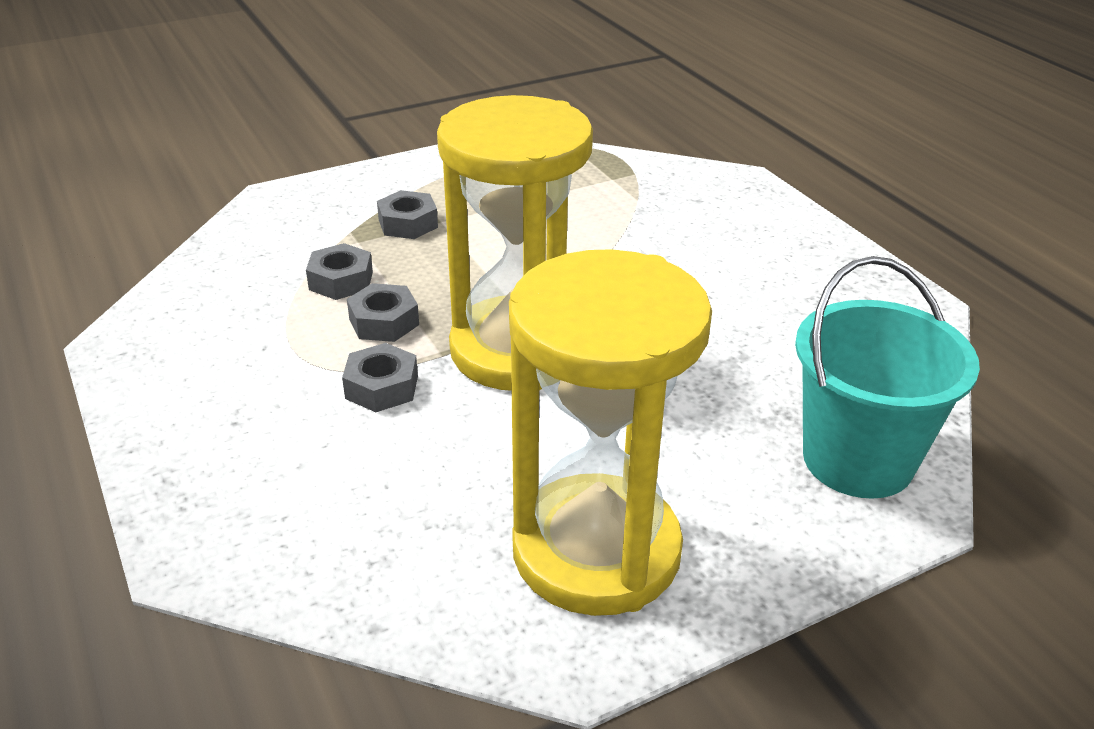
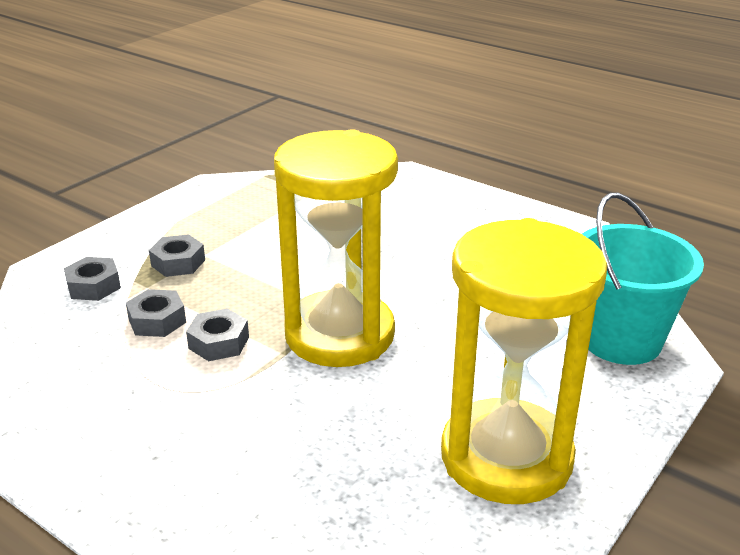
camera: 25 degrees left, 5 degrees down
(382, 387) = (257, 392): grey nut -> grey nut (93, 286)

